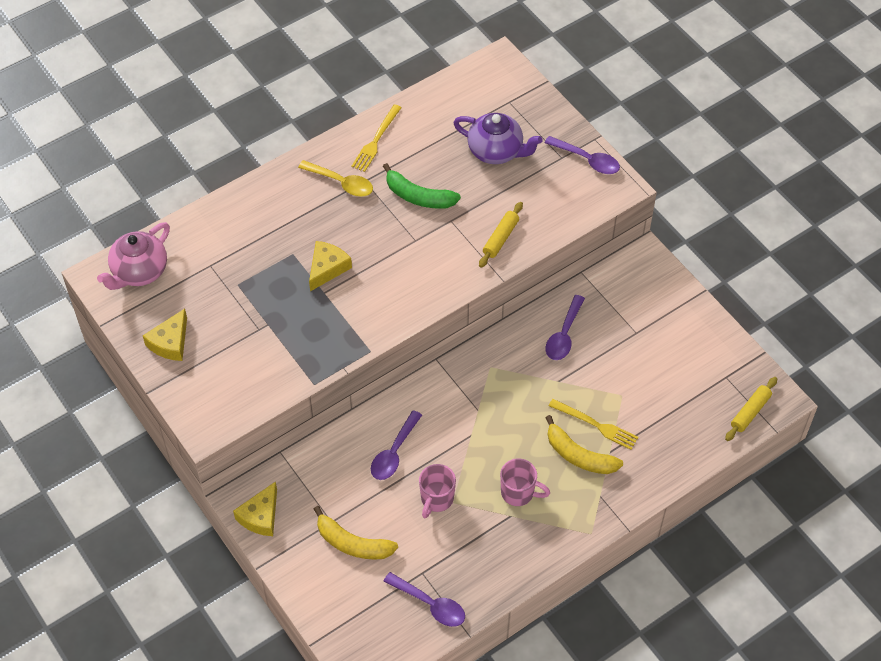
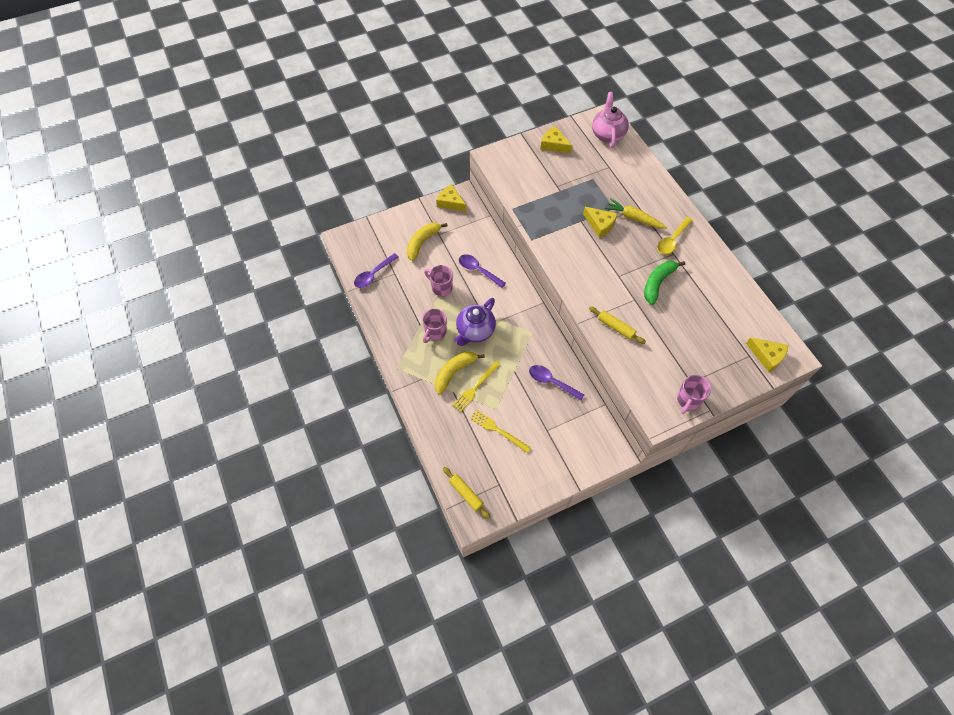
camera: 100 degrees right, 5 degrees up
(139, 272) = (607, 134): pink teapot -> pink teapot turned 45 degrees clockwise
(308, 229) = (633, 218): none -> yellow carrot
(376, 140) = (710, 265): yellow fork -> yellow fork (498, 430)
(496, 151) = (698, 338): purple teapot -> purple teapot (475, 331)
(505, 85) = (767, 356): none -> yellow cheese
(587, 160) = (688, 400): purple spoon -> pink mug

